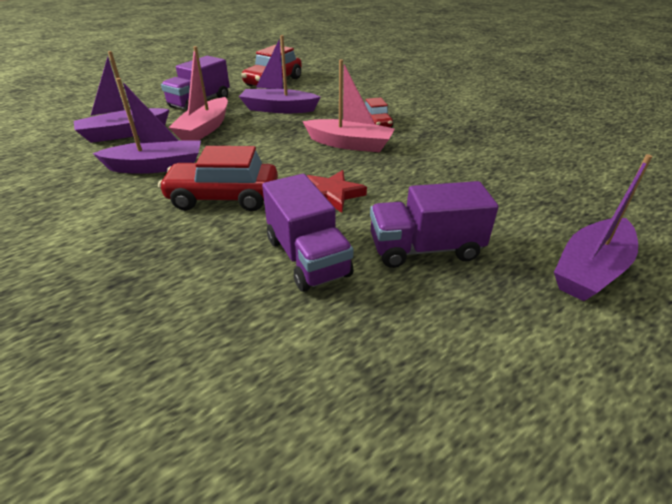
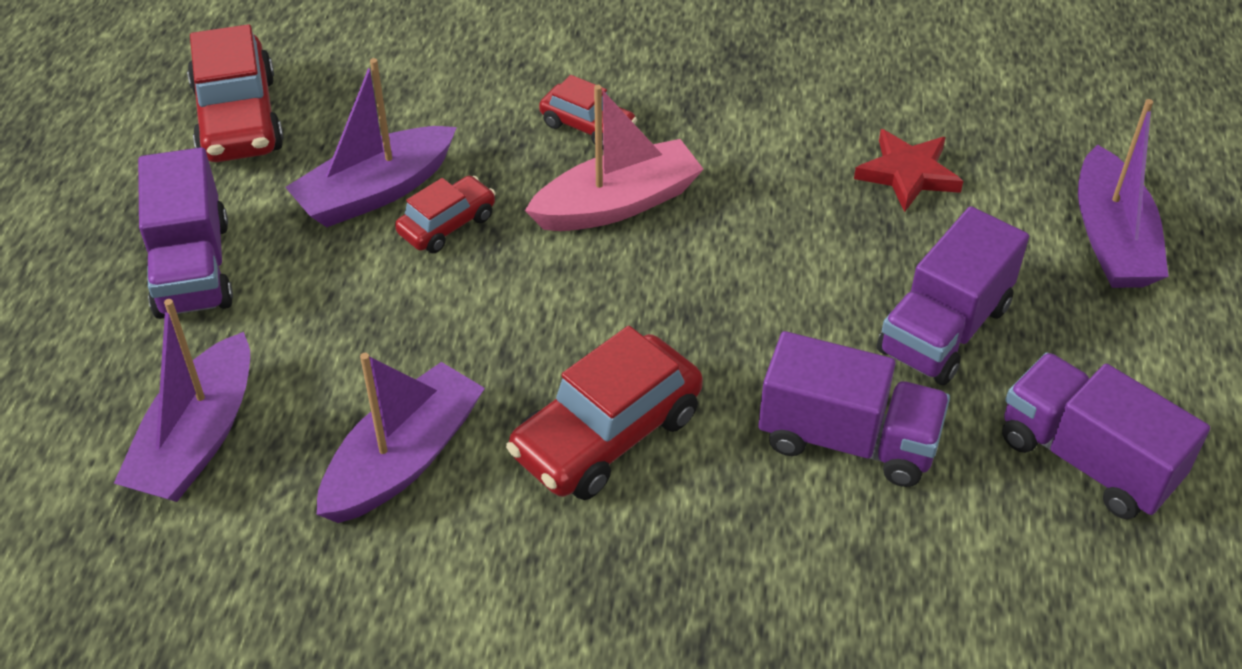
camera: 45 degrees left, 10 degrees up
(205, 129) = (329, 326): pink boat -> none
(284, 124) = (447, 225): none -> red car
(332, 194) = (734, 321): red star -> red star (908, 174)
(420, 352) = (1087, 460): none -> purple truck

